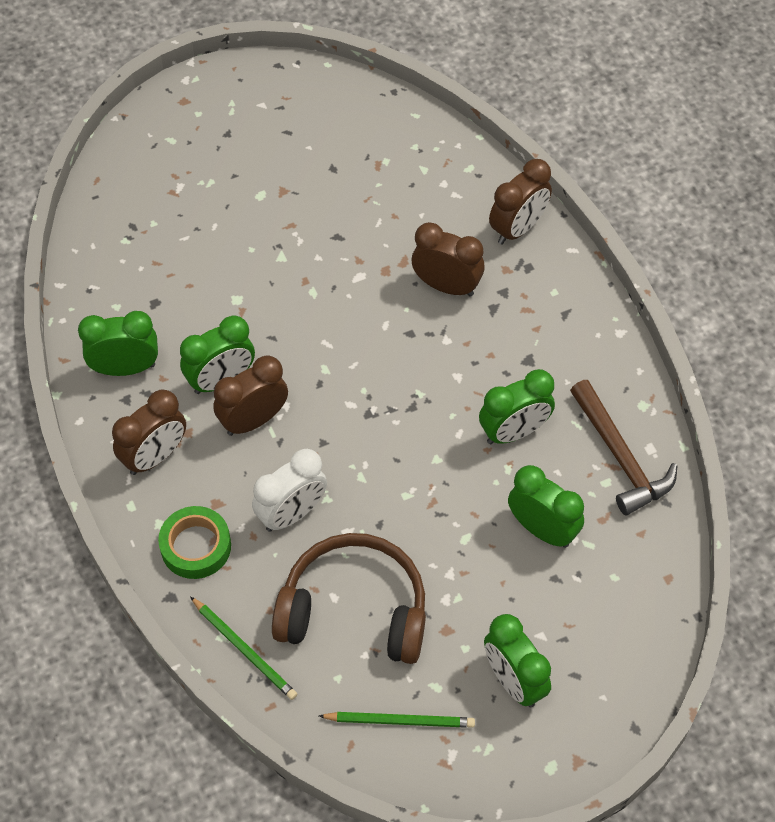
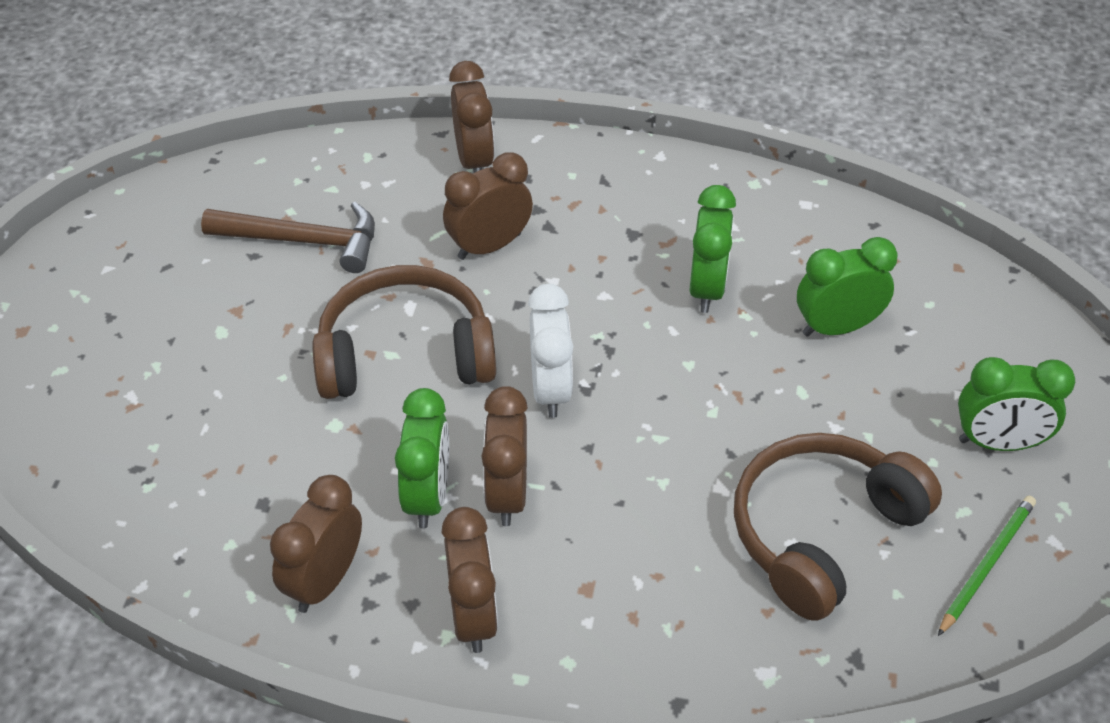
camera: 55 degrees left, 10 degrees down
(125, 368) = (325, 580): green clock -> brown clock
(196, 546) = (629, 640): green tape -> none
(244, 650) = (802, 665): green pencil -> none
(291, 513) = (657, 523): white clock -> white clock (550, 389)
(319, 298) = (405, 353): none -> brown headphones
(620, 456) = (798, 228): brown hammer -> brown hammer (303, 241)

